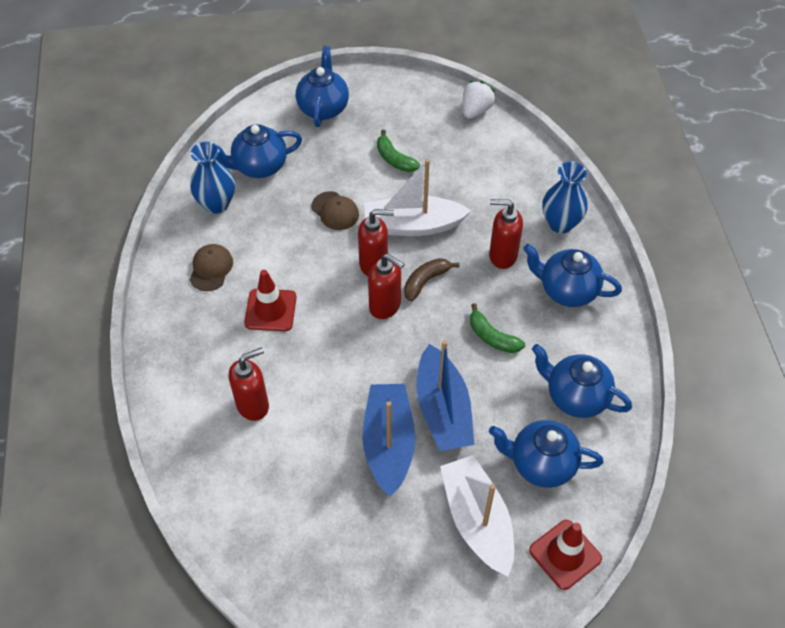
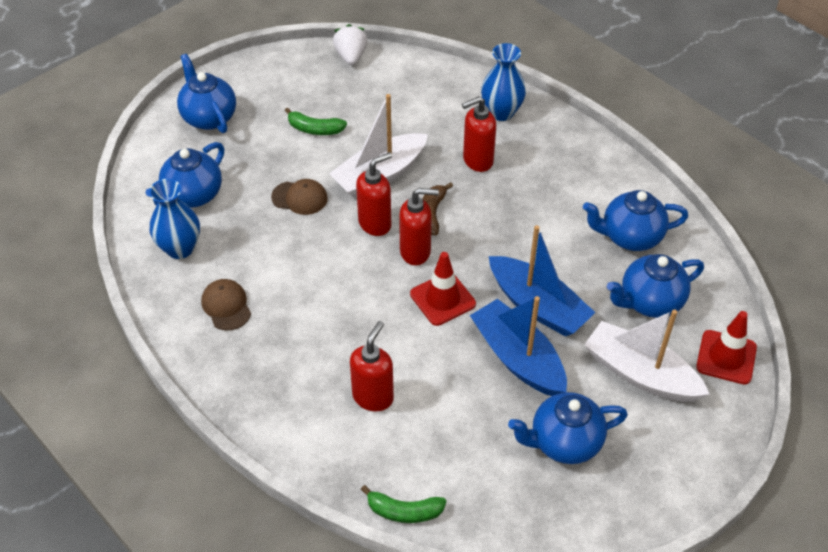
camera: 35 degrees left, 5 degrees down
(270, 310) = (316, 310): red traffic cone -> red traffic cone (442, 299)
(492, 337) = (526, 228): green banana -> green banana (404, 511)
(567, 290) = (552, 161): blue teapot -> blue teapot (564, 442)

